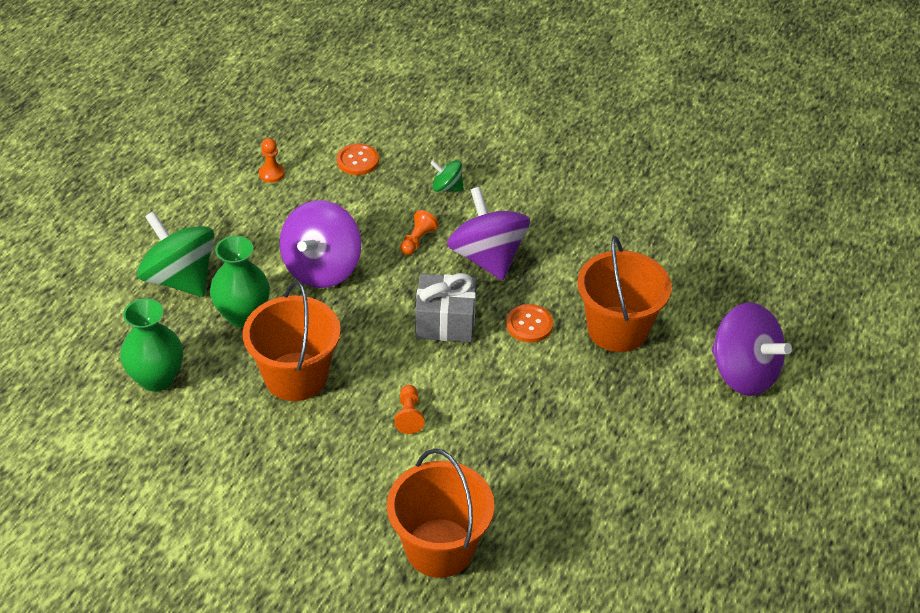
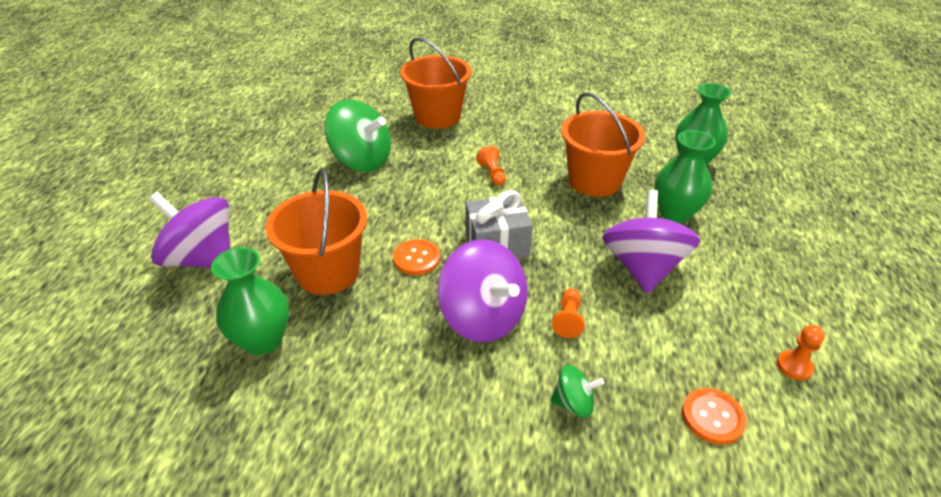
camera: 165 degrees right, 5 degrees down
(180, 279) = (757, 230): green spinning top -> green spinning top (362, 161)
(674, 280) = (263, 340): none -> green vase

